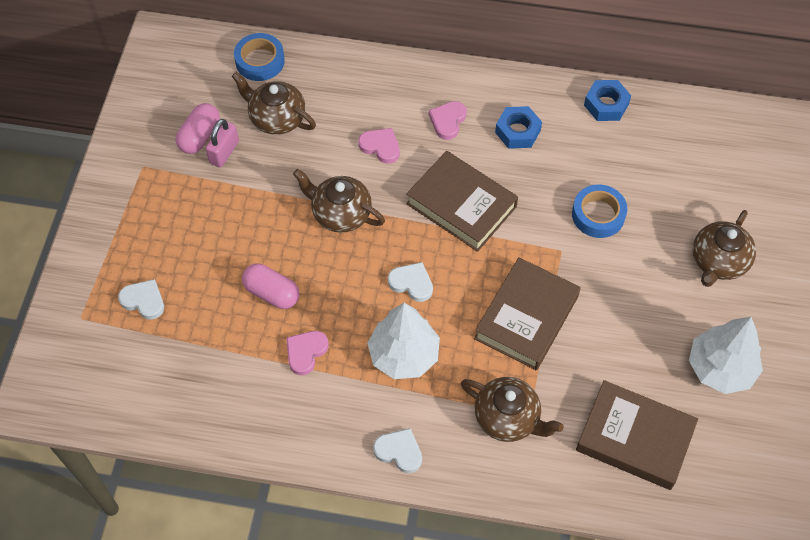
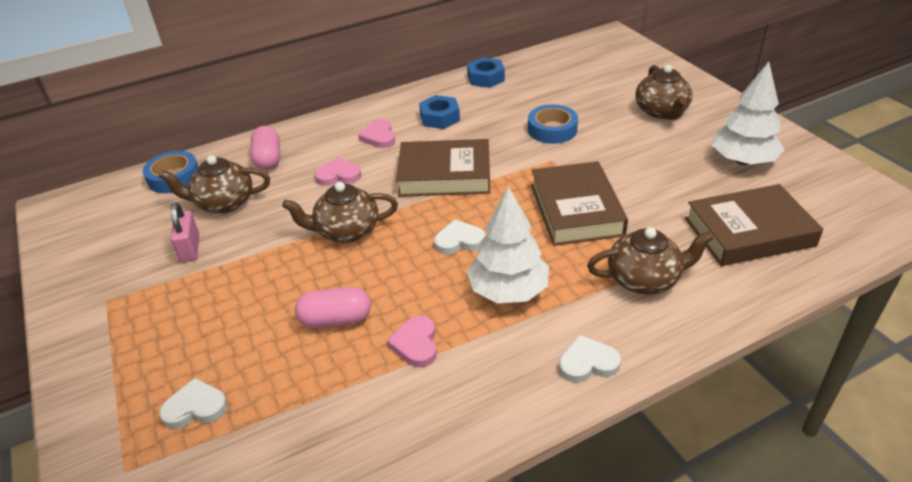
camera: 35 degrees left, 20 degrees down
(200, 136) = (154, 250): pink capsule -> pink capsule (268, 159)

